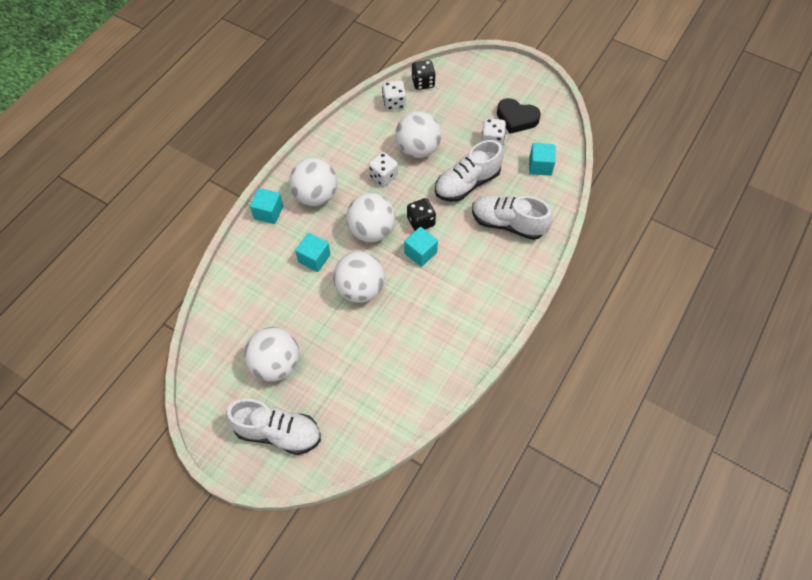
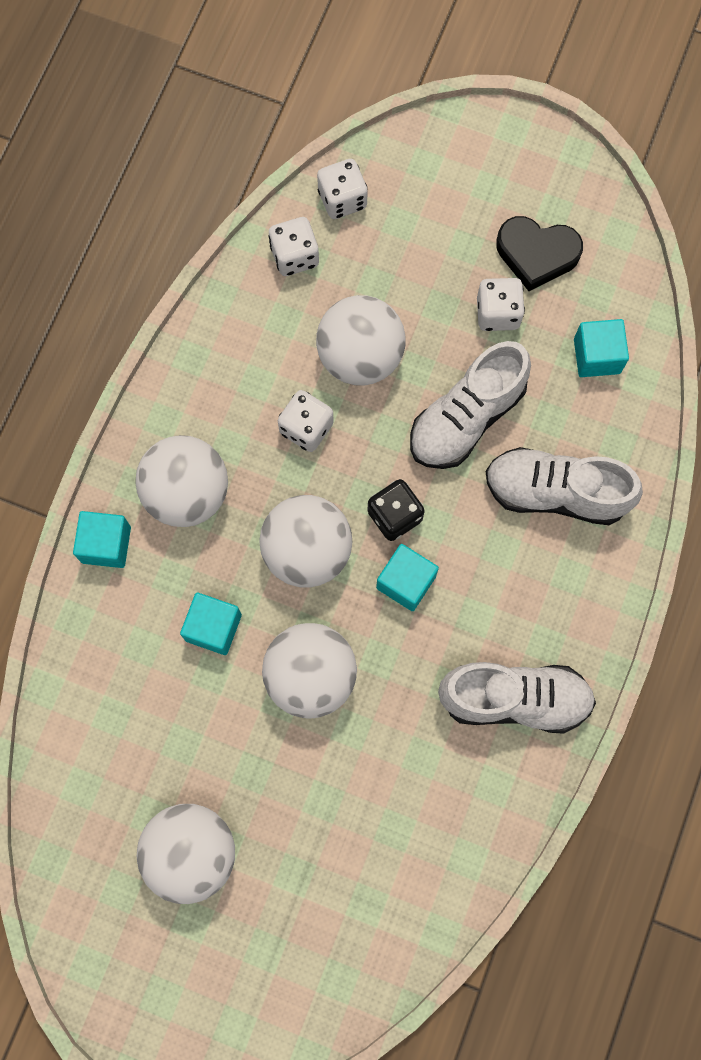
camera: 10 degrees left, 15 degrees up
(278, 432) = (224, 981): white shoe -> white shoe (514, 699)
(423, 83) = (342, 199): black dice -> white dice

